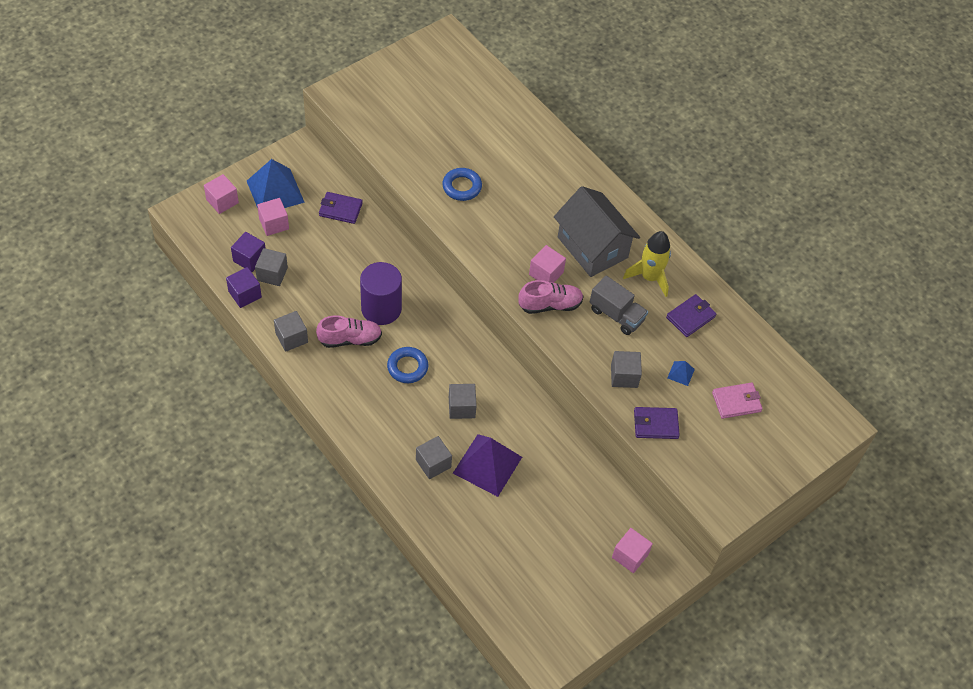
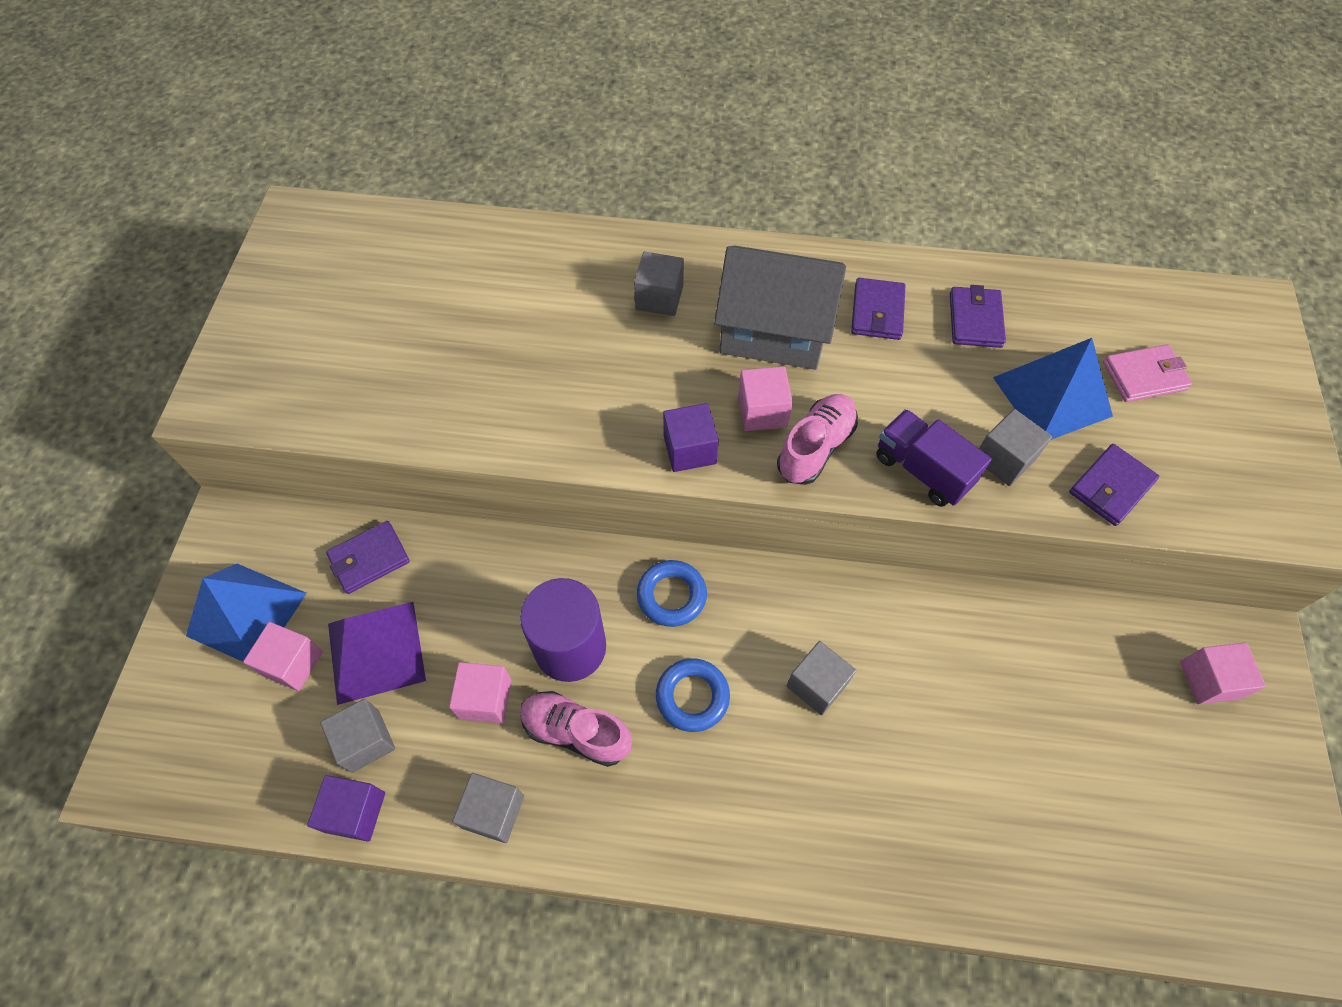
camera: 40 degrees left, 5 degrees up
(222, 201) = (177, 699): pink cube -> pink cube (485, 699)
(249, 259) = (308, 749): purple cube -> purple cube (689, 449)
(350, 339) = (576, 732): pink shoe -> pink shoe turned 105 degrees counterclockwise
(433, 463) = (874, 802): grey cube -> grey cube (659, 298)
(462, 187) = (529, 389): blue ring -> blue ring (671, 596)
(487, 465) = (934, 732): purple pyramid -> purple pyramid (376, 651)
(583, 350) = (922, 470): none -> purple truck
(616, 315) = (901, 390): grey truck -> none
(649, 277) = (877, 312): yellow rocket -> purple wallet
(680, 373) = (1052, 397): blue pyramid -> blue pyramid, size x2.35
(736, 402) = (1144, 376): pink wallet -> pink wallet turned 45 degrees clockwise

